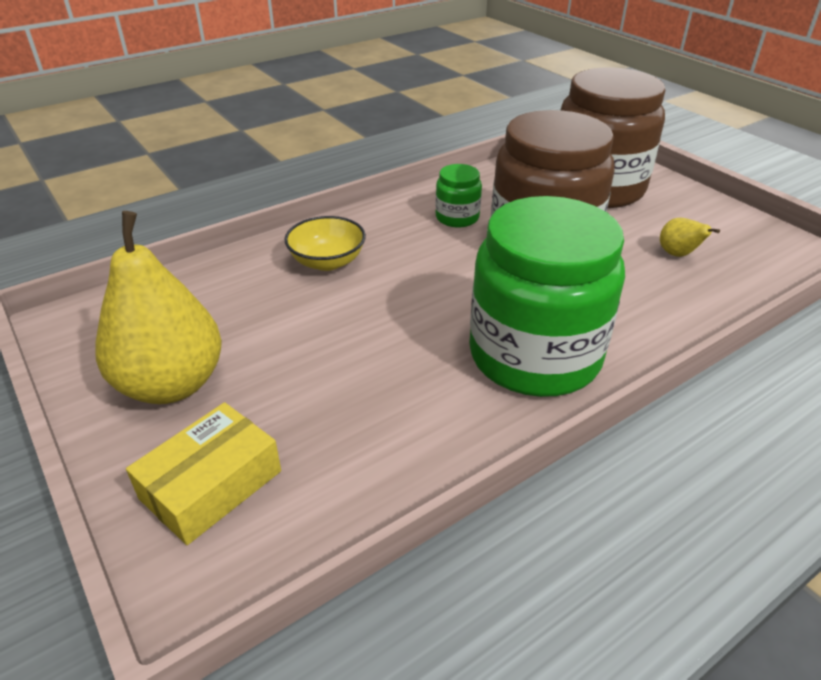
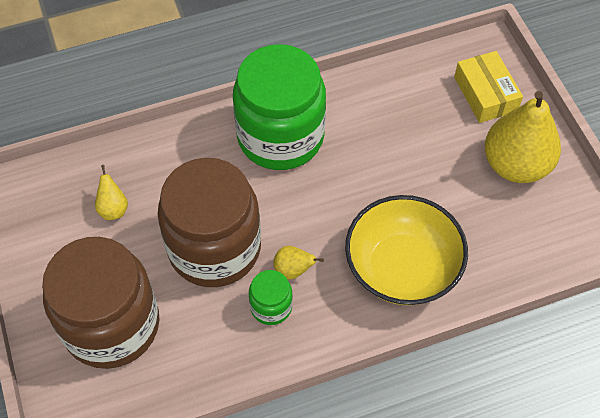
camera: 165 degrees left, 20 degrees up
(211, 485) = (485, 94): yellow box -> yellow box turned 75 degrees counterclockwise
(327, 261) = (402, 268): yellow bowl -> yellow bowl, size x1.76
(448, 242) = (293, 270): none -> yellow pear

